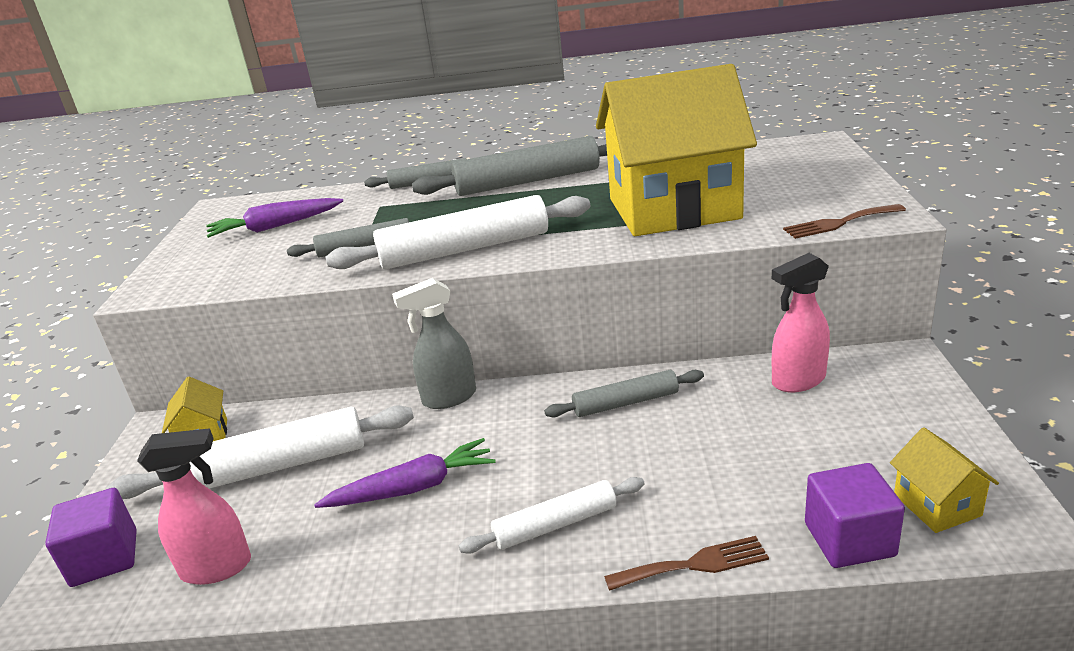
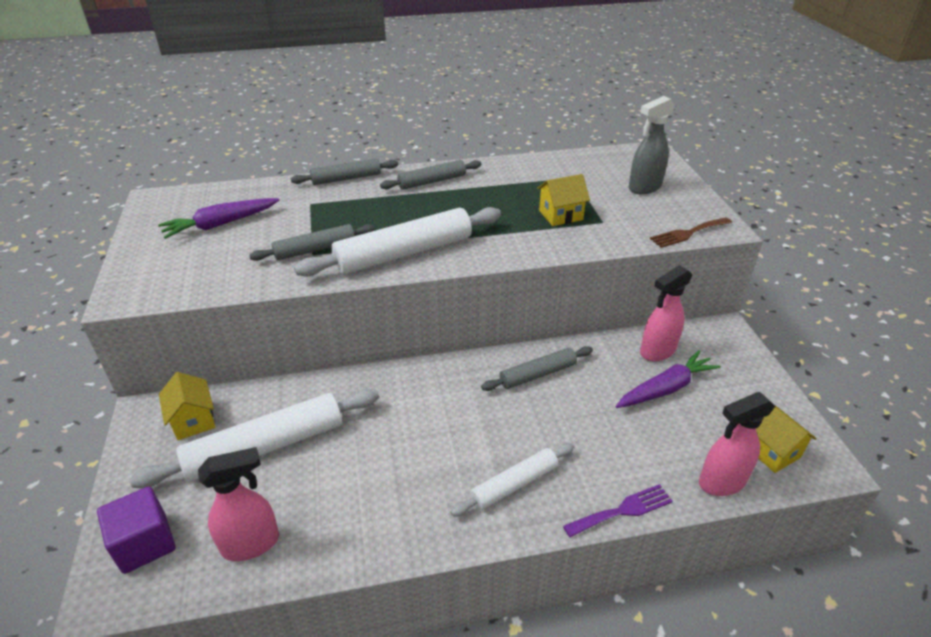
camera: 15 degrees left, 10 degrees up
(413, 488) = (393, 459): purple carrot -> purple carrot (666, 388)
(448, 398) = (396, 374): grey spray bottle -> grey spray bottle (644, 187)
(528, 181) = (432, 181): grey rolling pin -> grey rolling pin, size x0.58
(673, 209) = (560, 215): yellow house -> yellow house, size x0.40
(694, 565) = (622, 510): brown fork -> purple fork
(849, 539) = (721, 482): purple cube -> pink spray bottle

